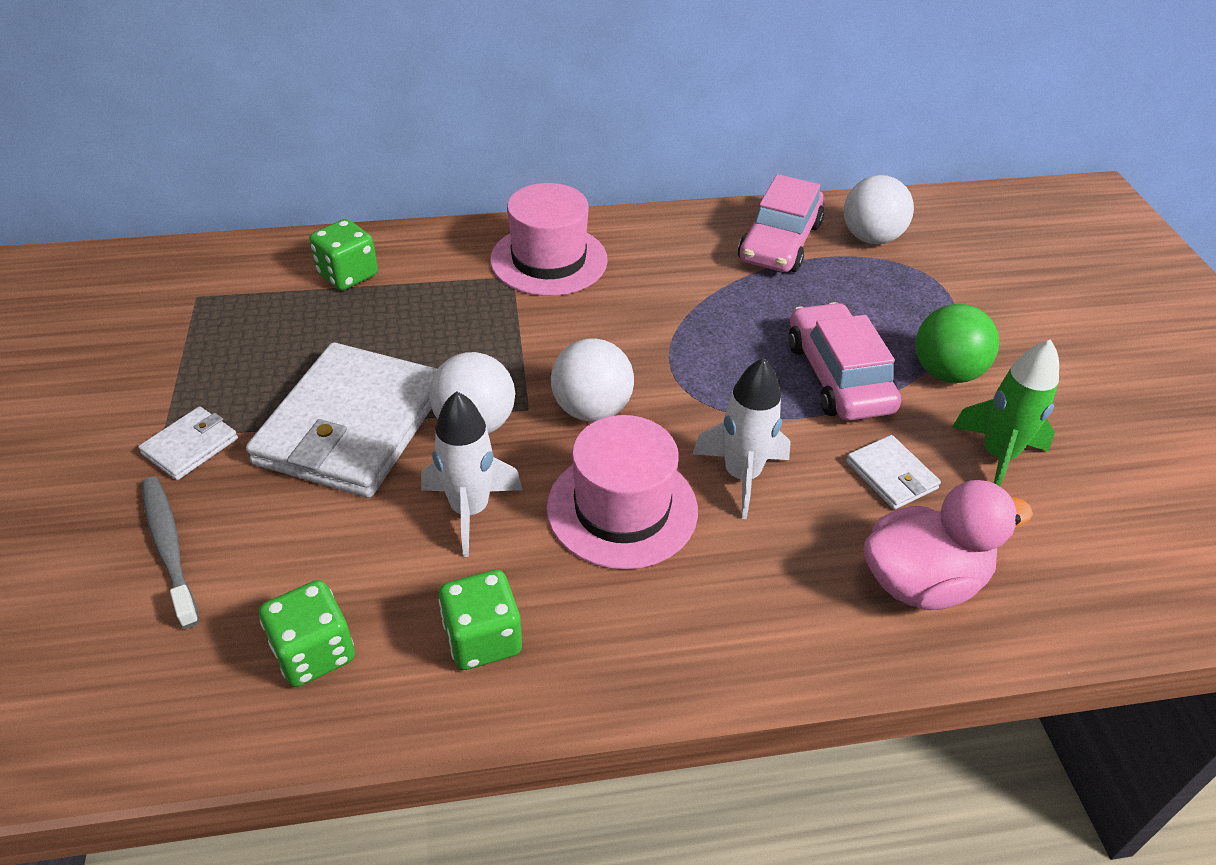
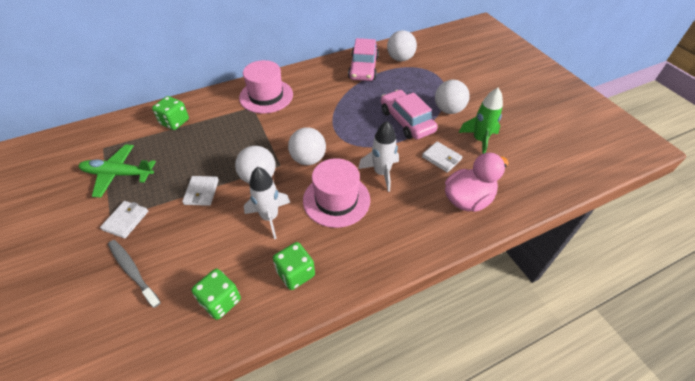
camera: 15 degrees left, 5 degrees up
(207, 354) = (118, 174): none -> green plane
(352, 426) = (201, 192): white wallet -> white wallet, size x0.44
(946, 372) = (448, 110): green ball -> white ball

